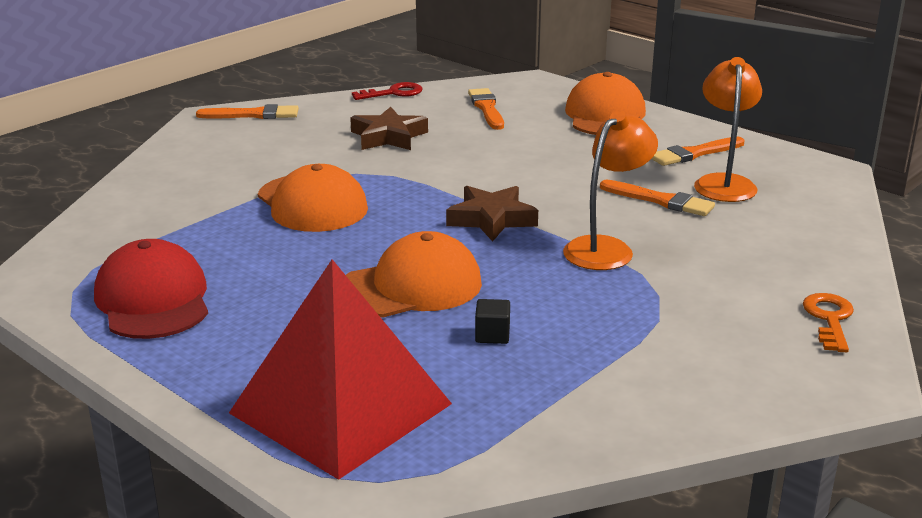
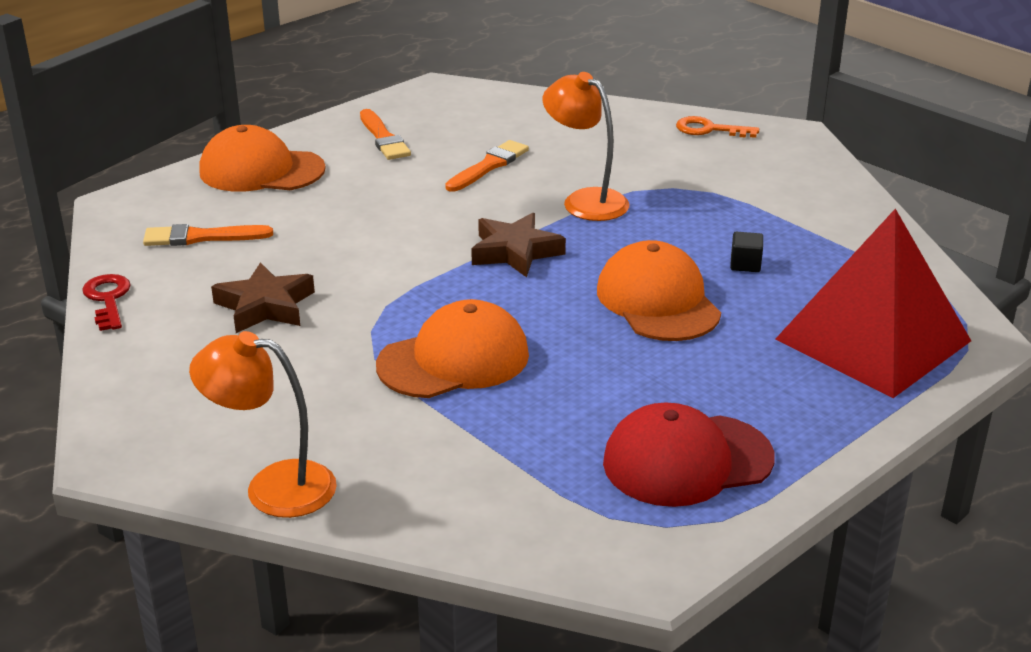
camera: 85 degrees left, 5 degrees up
(253, 115) = (131, 415): orange brush -> none
(724, 183) = (456, 134): orange lamp -> orange lamp (273, 487)

